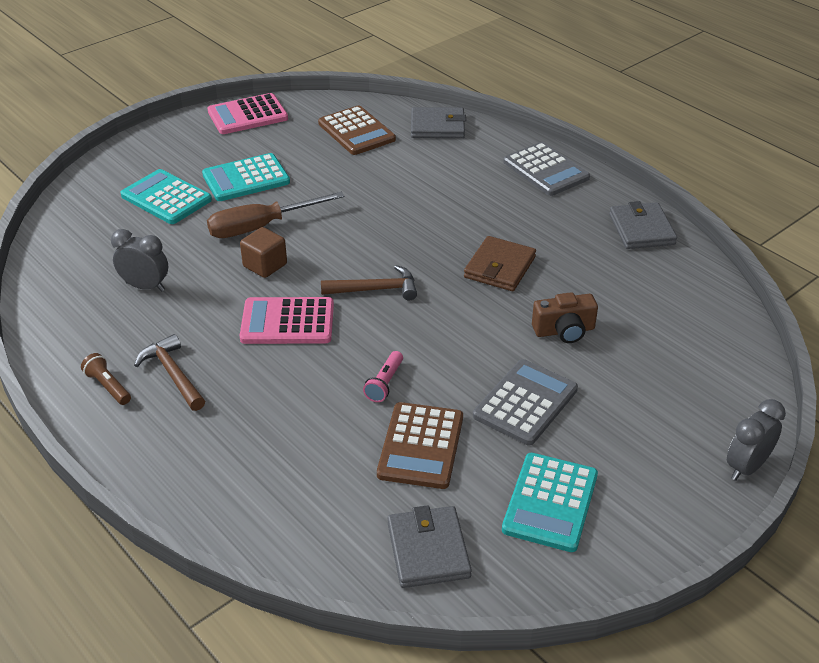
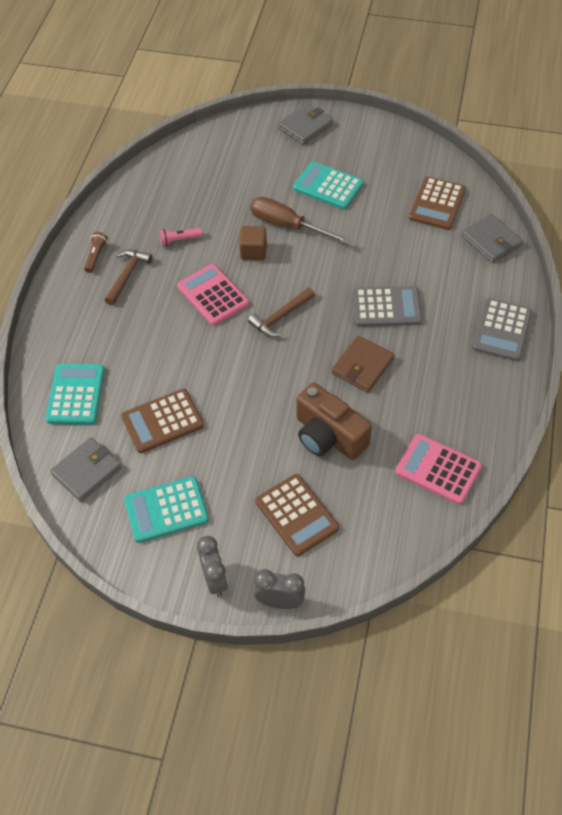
camera: 55 degrees right, 15 degrees up
(145, 286) = (186, 214): grey clock -> grey clock (214, 579)
(166, 198) = (272, 165): turquoise calculator -> turquoise calculator (76, 394)
(247, 115) = (396, 141): pink calculator -> pink calculator (438, 469)
(376, 289) = (280, 317): brown hammer -> brown hammer turned 90 degrees clockwise
(384, 383) = (200, 373): pink flashlight -> pink flashlight (179, 240)
(499, 267) = (362, 366): brown wallet -> brown wallet turned 45 degrees counterclockwise
(525, 403) = (241, 452): grey calculator -> grey calculator (386, 307)
(564, 331) = (328, 436): brown camera -> brown camera, size x1.58
(641, 229) = (485, 423): grey wallet -> grey wallet (305, 126)
(644, 401) = (297, 515): none -> brown calculator

